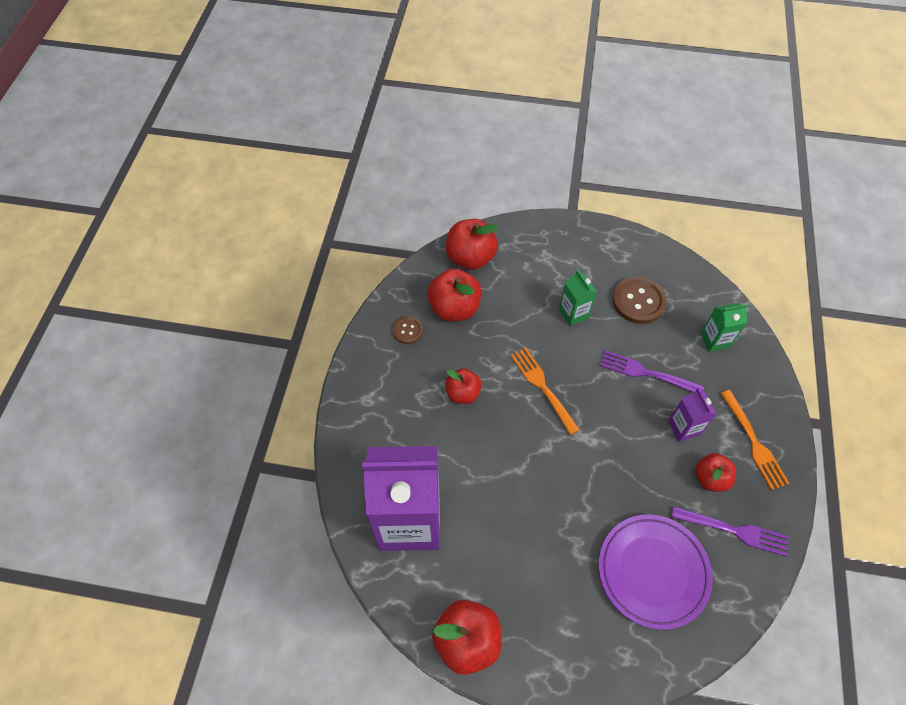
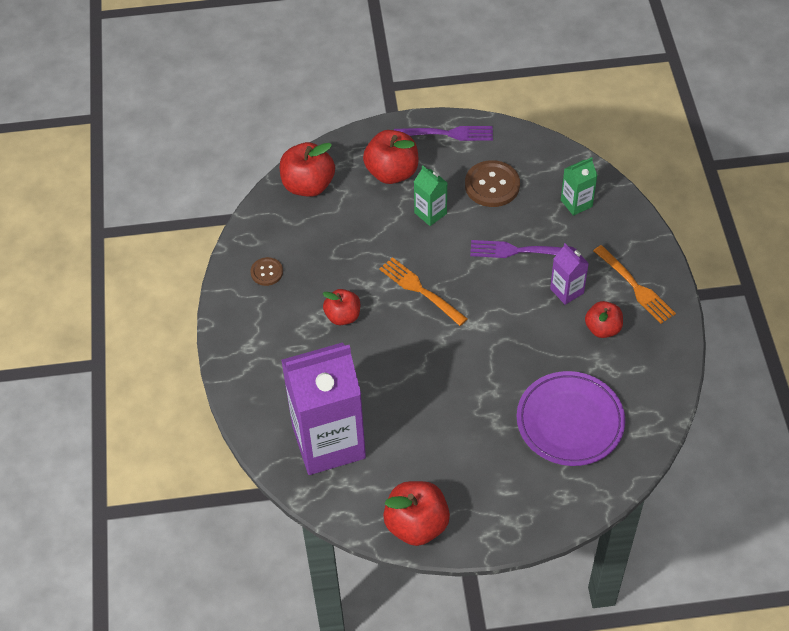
camera: 15 degrees left, 5 degrees down
(454, 308) = (307, 239): red apple -> red apple (392, 172)
(733, 531) = (634, 367): purple fork -> purple fork (447, 134)

